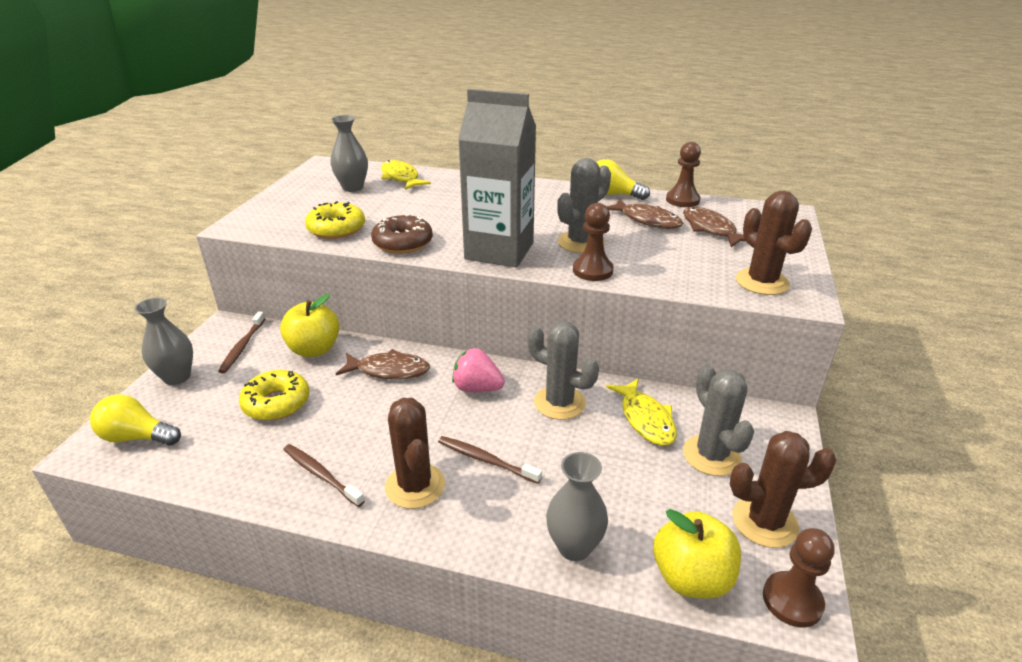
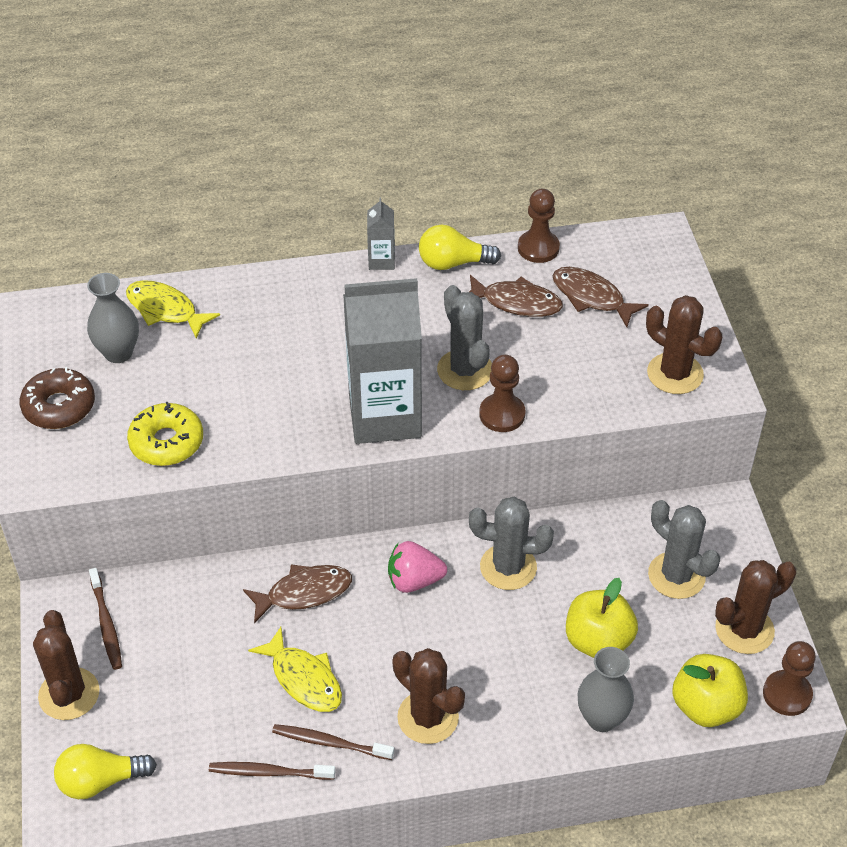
camera: 25 degrees left, 15 degrees up
(177, 377) = (69, 694): grey vase -> brown cactus
(276, 403) = (214, 682): yellow donut -> none
(314, 349) = (196, 596): yellow apple -> yellow apple (598, 641)
(403, 243) = (266, 440): brown donut -> brown donut (59, 406)
(485, 460) = (475, 663): brown toothbrush -> brown toothbrush (268, 772)
(561, 185) = (381, 261): none -> grey carton
(581, 242) = (465, 370): grey cactus -> grey cactus turned 45 degrees counterclockwise
(645, 419) = (600, 555): yellow fish -> yellow fish (303, 679)

